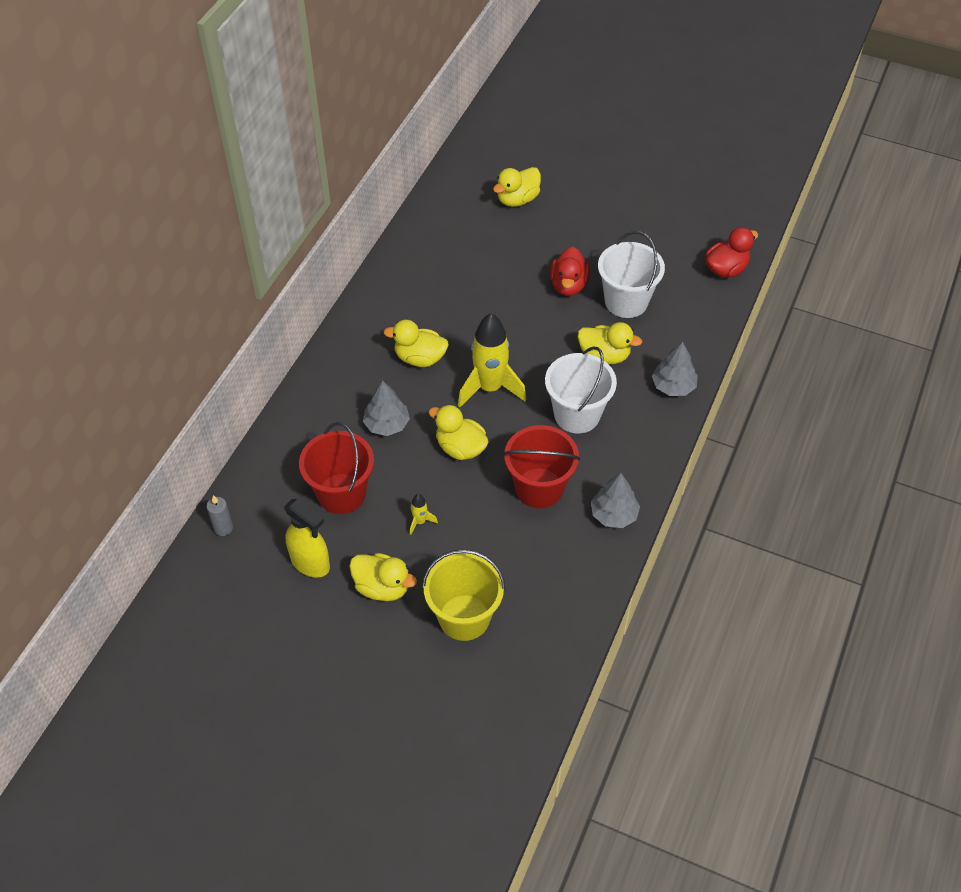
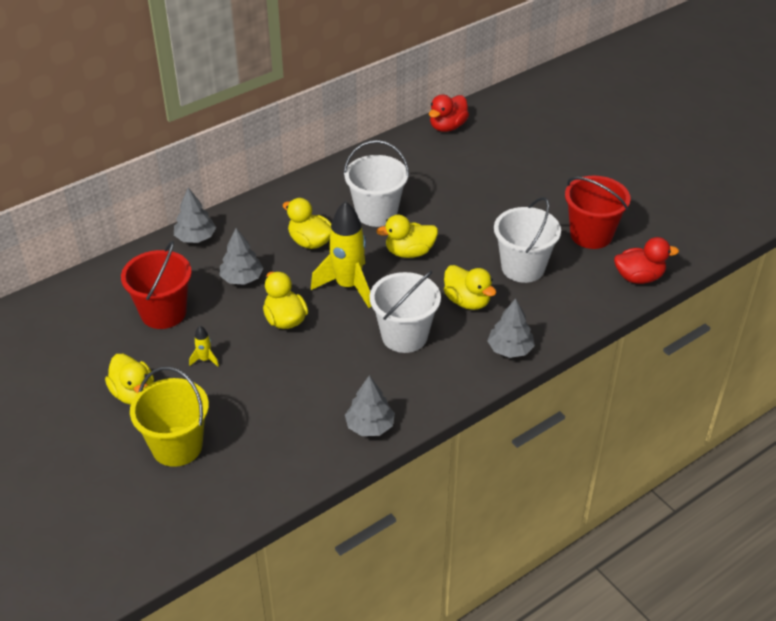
camera: 30 degrees right, 10 degrees down
(223, 528) = (56, 298): grey candle -> none
(307, 402) = (195, 238): none -> grey tree
(310, 563) = (96, 351): yellow spray bottle -> none
(457, 301) = (376, 213): none -> white bucket
(517, 199) = (492, 158): yellow duck -> yellow duck (409, 252)
(539, 488) = (323, 377): red bucket -> red bucket (591, 235)
(568, 285) = (481, 236): red duck -> red duck (447, 126)

